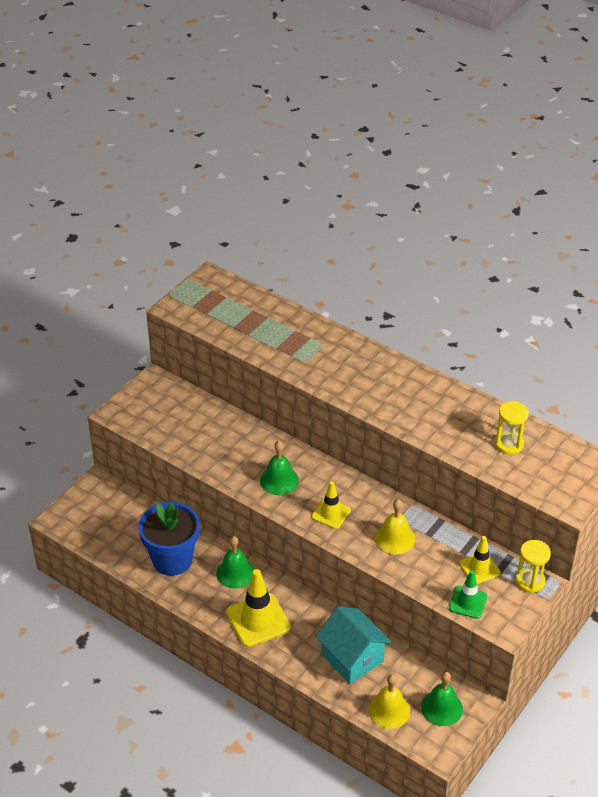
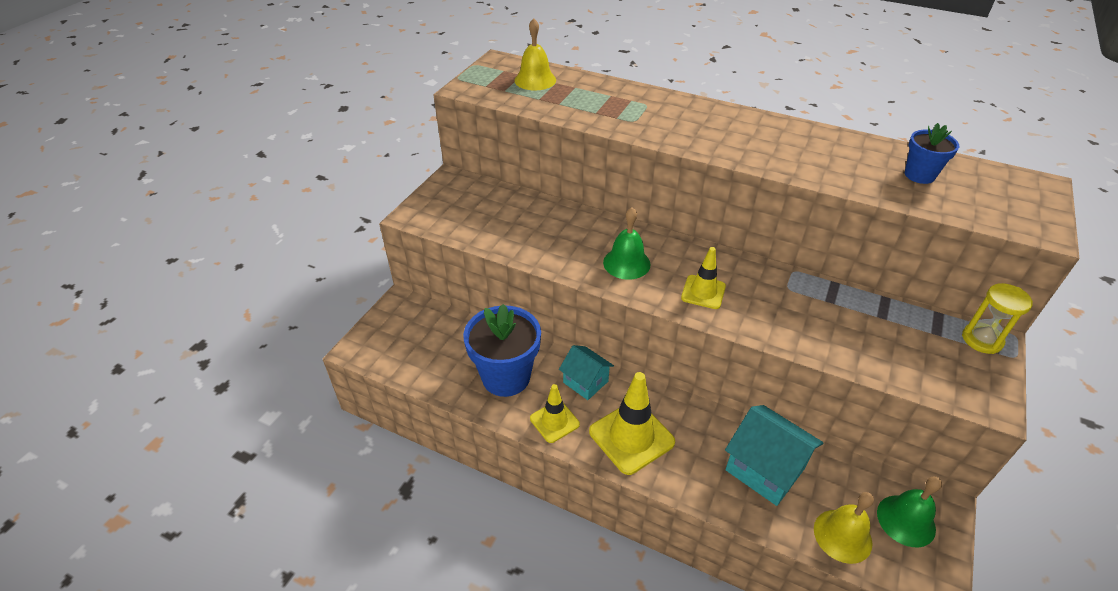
camera: 10 degrees left, 0 degrees up
(235, 573) = (585, 382): green bell -> turquoise house
(395, 538) = (793, 311): yellow bell -> yellow bell (535, 80)
(468, 602) = (925, 377): green traffic cone -> none
(479, 568) = (913, 332): yellow traffic cone -> yellow traffic cone (554, 421)
(509, 444) = (919, 175): yellow hourglass -> blue flower pot

